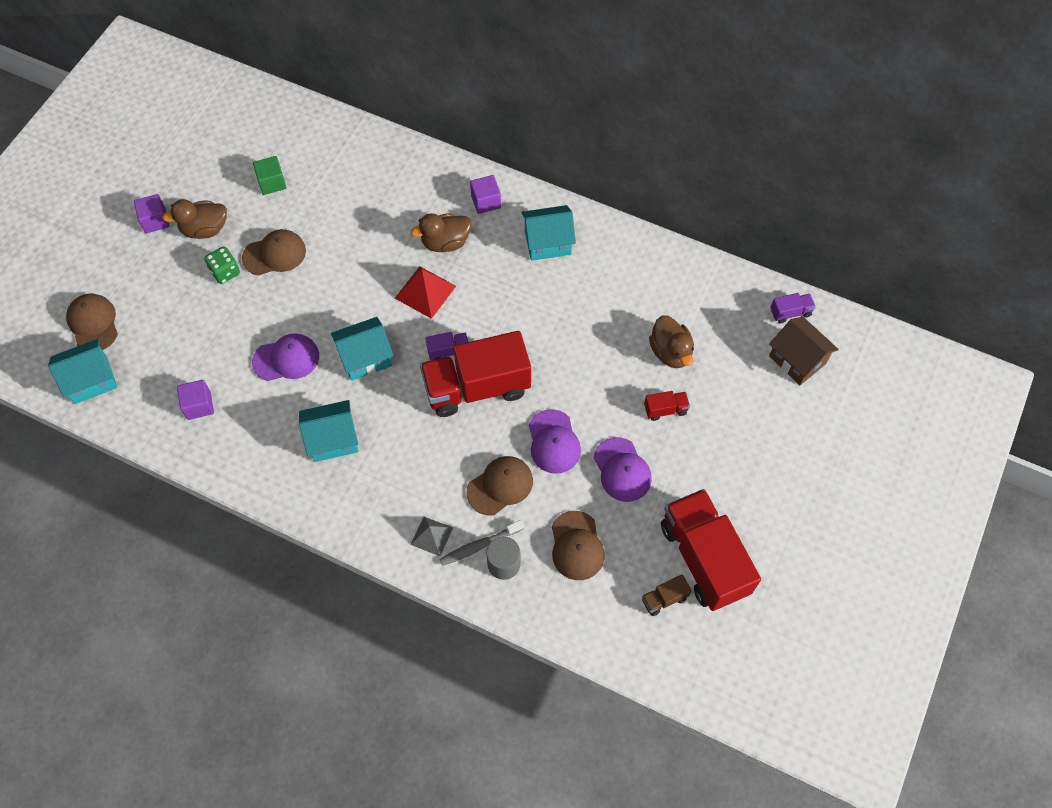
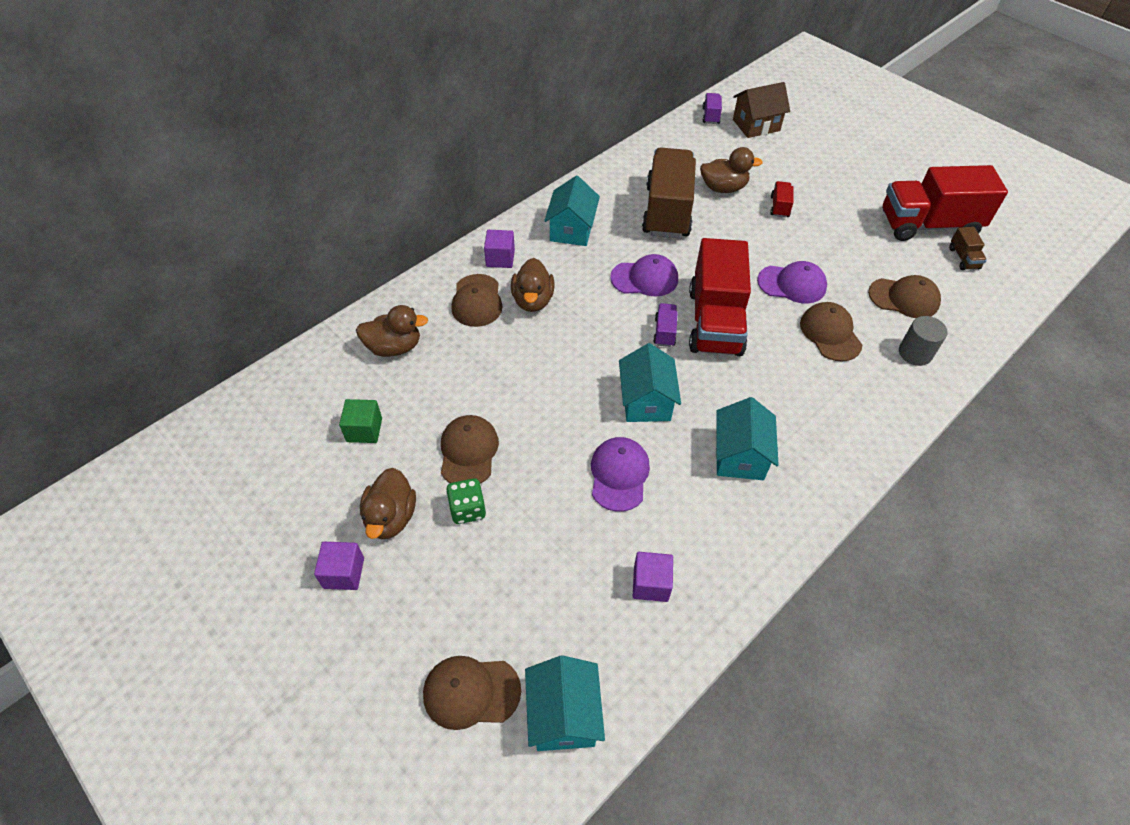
camera: 70 degrees left, 10 degrees down
(356, 168) = (394, 347): none -> brown duck
(425, 292) = (585, 331): red pyramid -> none
(428, 203) = (477, 301): none -> brown cap
(431, 536) = (875, 400): grey pyramid -> none
(479, 545) = (892, 365): grey toothbrush -> none
(610, 312) = (667, 211): none -> brown truck
(622, 470) = (832, 249): purple cap -> purple cap (645, 278)

